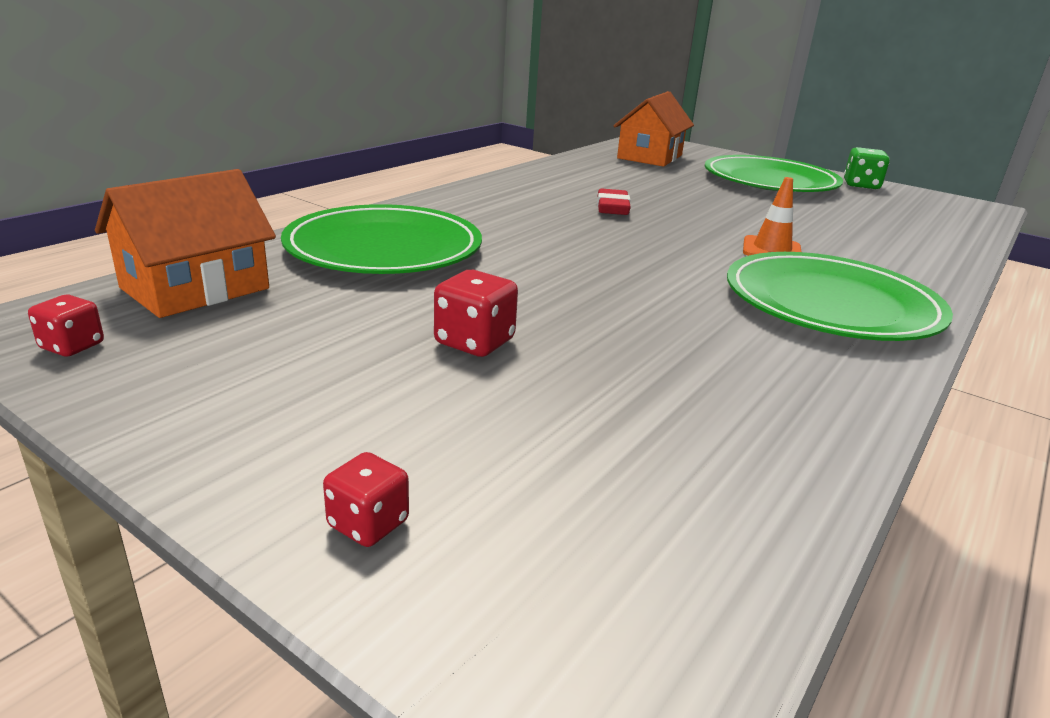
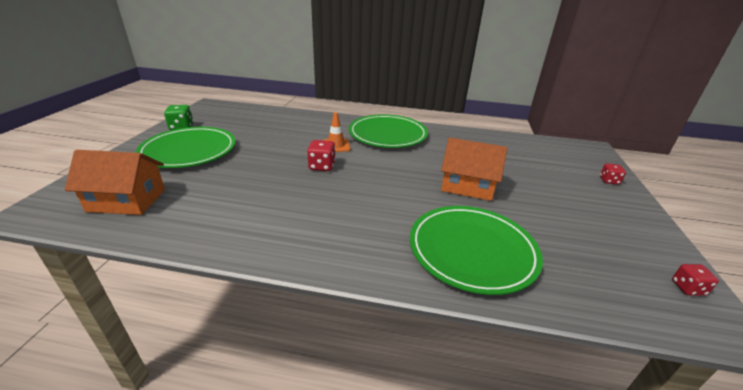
camera: 115 degrees left, 5 degrees up
(195, 288) = (607, 290): orange house -> orange house (467, 186)
(474, 342) = (517, 191): red dice -> red dice (322, 166)
(612, 208) = (305, 192): red eraser -> none

